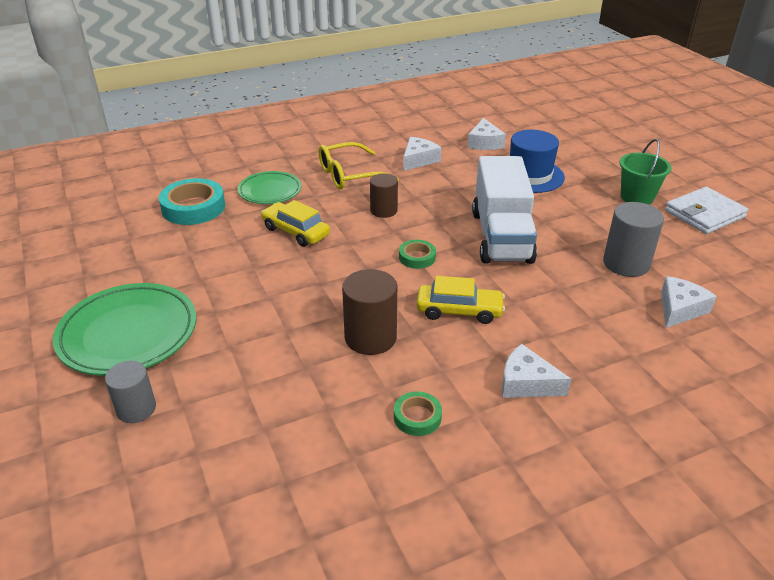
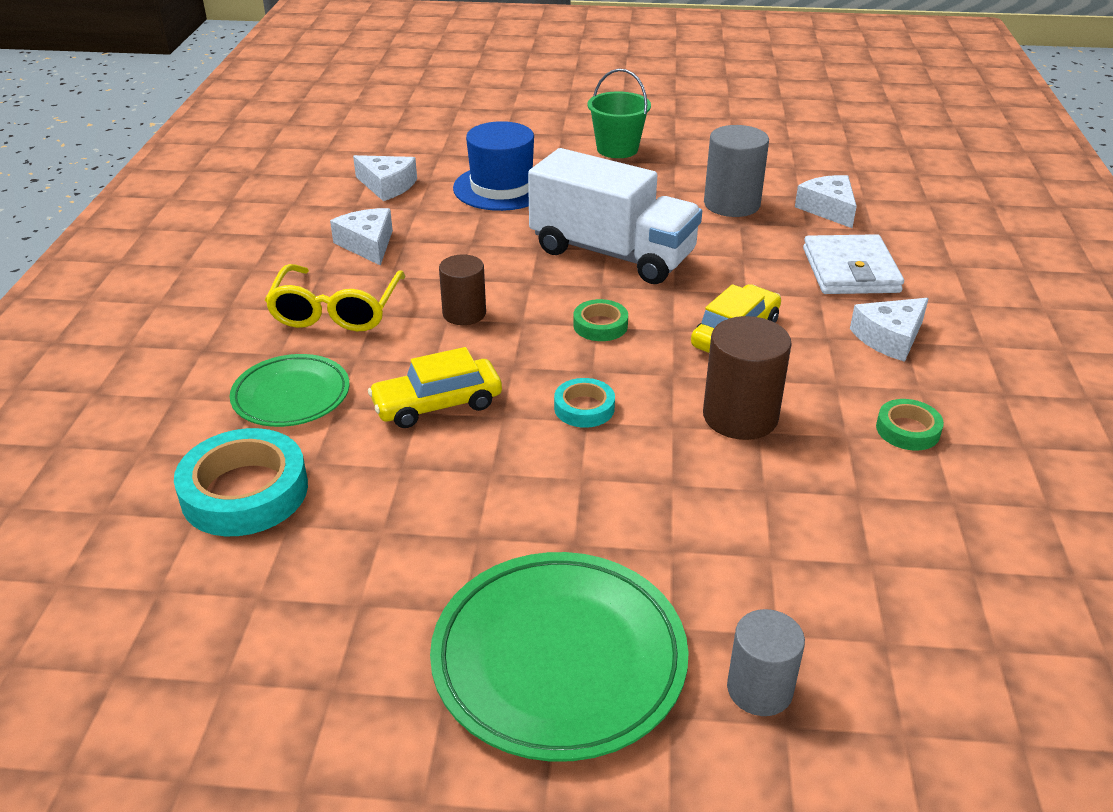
camera: 60 degrees left, 0 degrees up
(331, 278) = (584, 408): none -> turquoise tape
(704, 214) = (684, 131): white wallet -> white wallet (850, 270)

